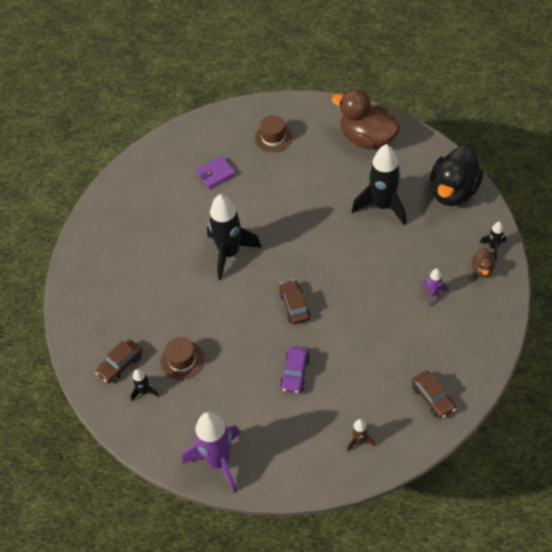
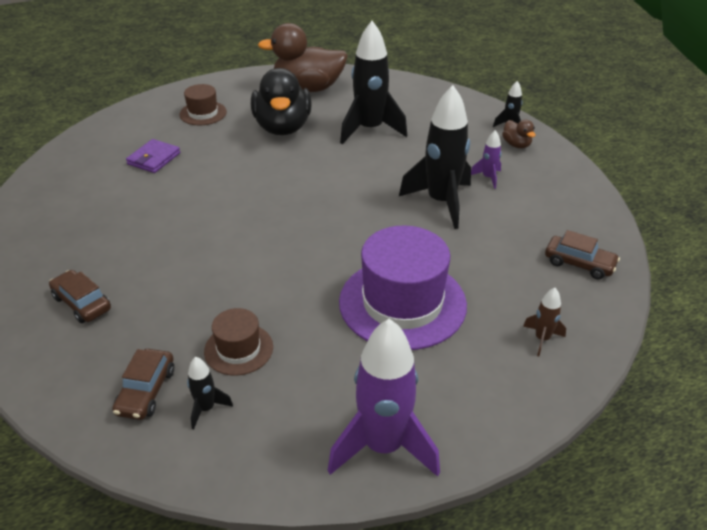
camera: 35 degrees left, 15 degrees down
(229, 253) = (224, 220): black rocket -> black rocket (441, 202)
(294, 306) = (345, 240): brown car -> brown car (82, 303)
(295, 373) = (402, 303): purple car -> purple hat
(453, 191) = (430, 100): black duck -> black duck (283, 127)

